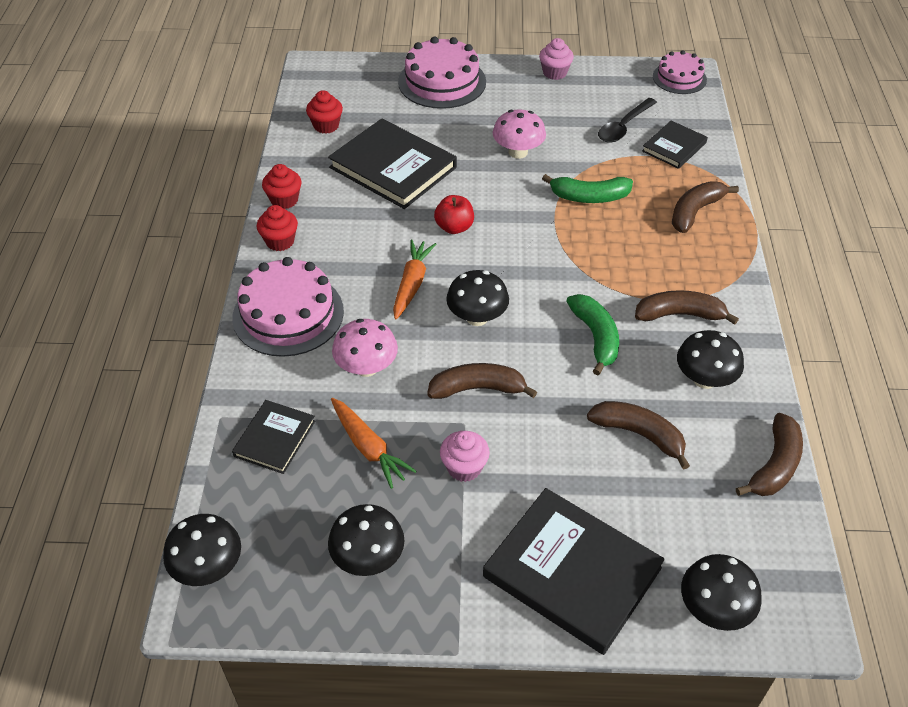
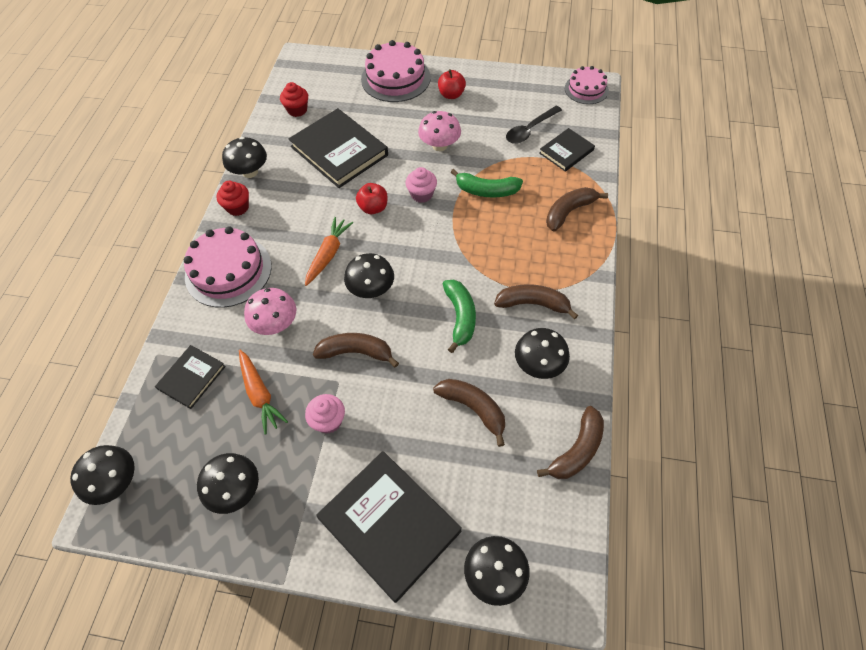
camera: 10 degrees right, 10 degrees up
(284, 200) = (250, 172): red cupcake -> black mushroom
(517, 95) = (451, 95): none -> red apple
(554, 73) = (486, 77): pink cupcake -> pink cupcake (421, 194)

